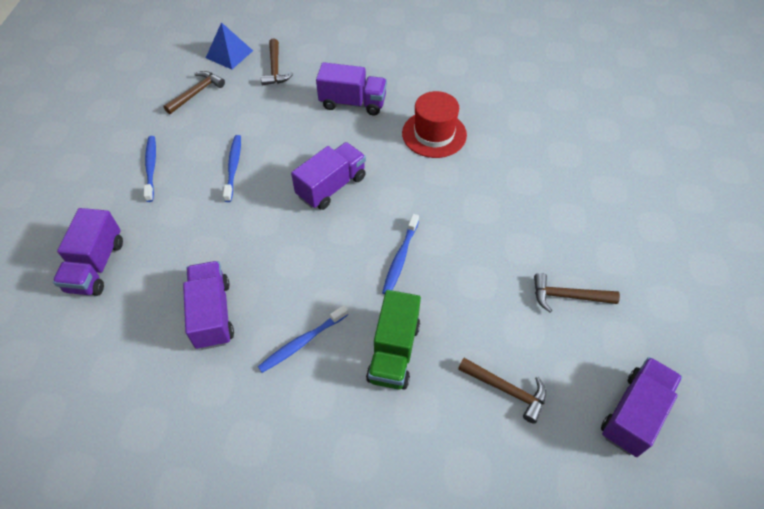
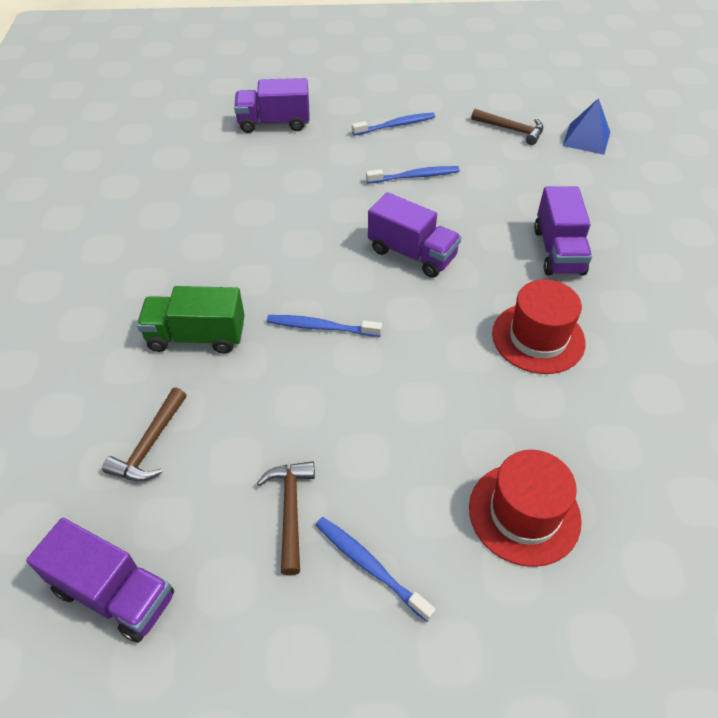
camera: 80 degrees right, 5 degrees down
(212, 314) = (231, 200): purple truck -> none
(275, 68) = (582, 177): brown hammer -> none
(302, 342) = (204, 265): blue toothbrush -> blue toothbrush (370, 566)
(570, 174) = (524, 513): none -> red hat

